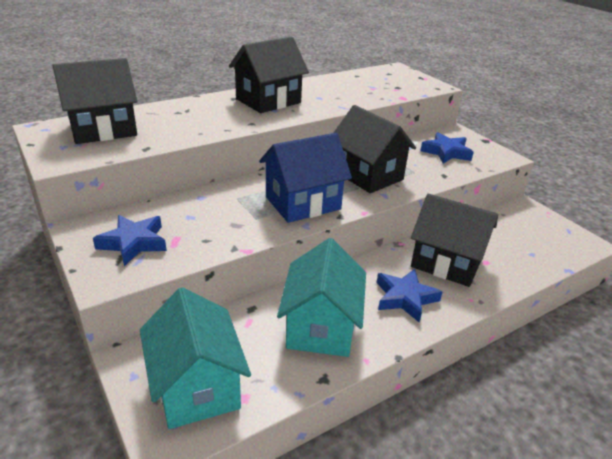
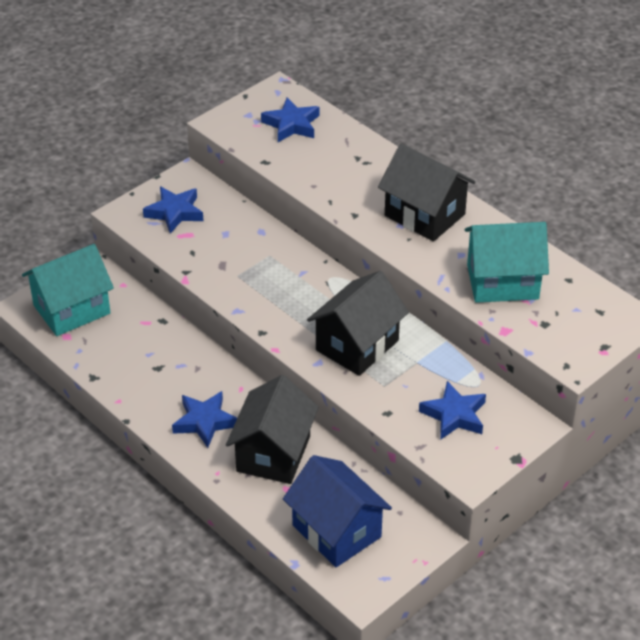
camera: 80 degrees right, 10 degrees up
(103, 130) = (291, 124): black house -> blue star
(303, 203) = (276, 302): blue house -> blue house (336, 531)
(321, 327) = (150, 367): turquoise house -> turquoise house (502, 282)

